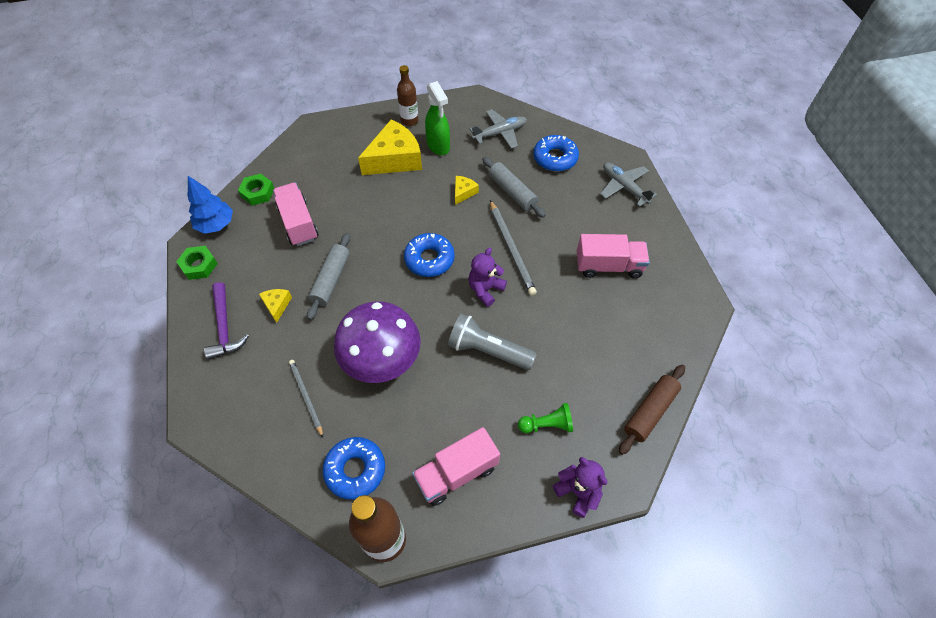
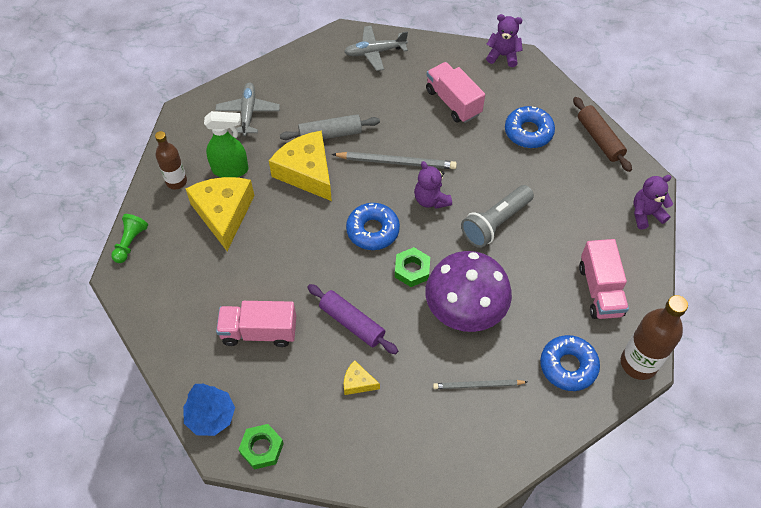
camera: 65 degrees left, 0 degrees up
(224, 327) = (360, 440): purple hammer -> none
(258, 192) = (188, 360): green nut -> green nut (412, 270)
(331, 280) = (352, 323): grey rolling pin -> purple rolling pin
(463, 192) = (307, 172): yellow cheese -> yellow cheese, size x2.19
(547, 424) = (583, 210): green pawn -> green pawn (130, 242)
(555, 158) = (309, 85): blue donut -> blue donut (528, 132)
(608, 266) = (453, 102): pink truck -> pink truck turned 60 degrees counterclockwise
(697, 286) = (503, 55): none -> purple teddy bear

